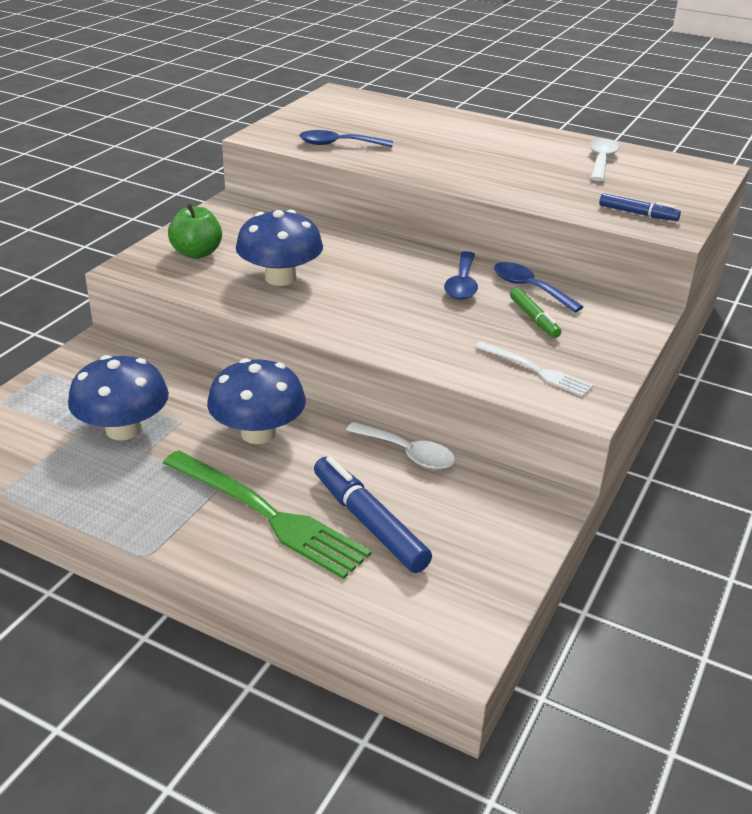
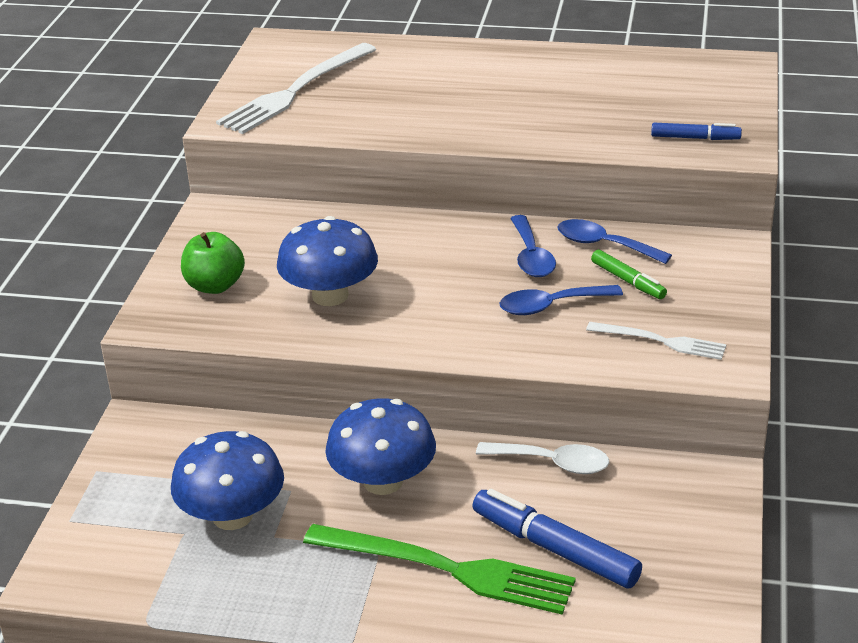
camera: 15 degrees left, 0 degrees up
(329, 126) = (295, 91): none -> white fork
(338, 144) = (323, 115): blue spoon -> blue spoon (551, 306)
(601, 161) = (622, 76): white spoon -> none

